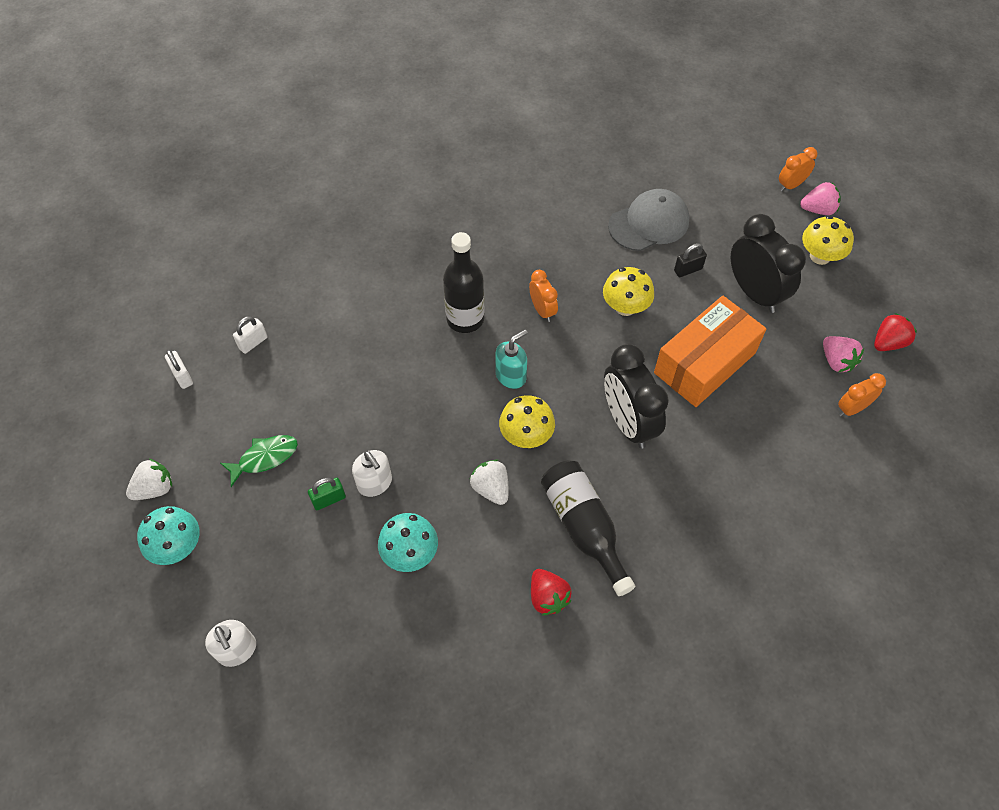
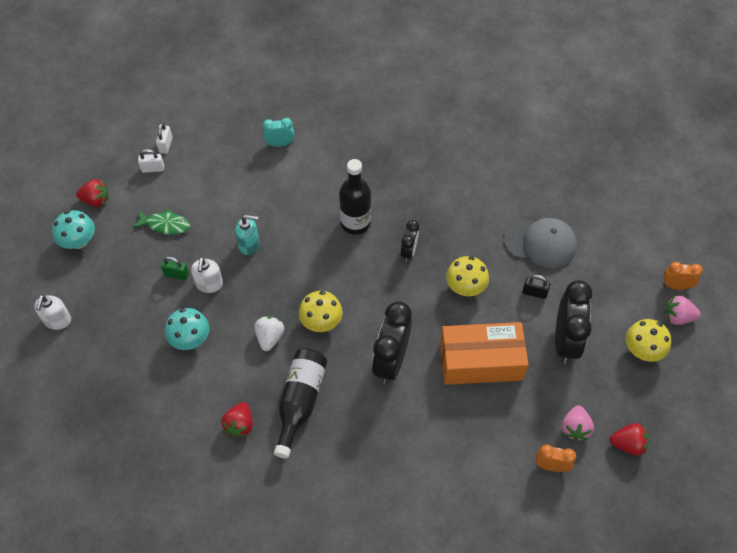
camera: 40 degrees right, 0 degrees up
(155, 488) = (96, 200): white strawberry -> red strawberry
(253, 343) = (220, 151): white padlock -> white padlock (153, 169)
(311, 294) = (280, 144): none -> turquoise clock
(511, 376) = (348, 278): turquoise soap dispenser -> turquoise soap dispenser (249, 244)
(542, 310) = (409, 251): orange clock -> black clock
(818, 210) = (677, 317): pink strawberry -> pink strawberry turned 150 degrees clockwise

